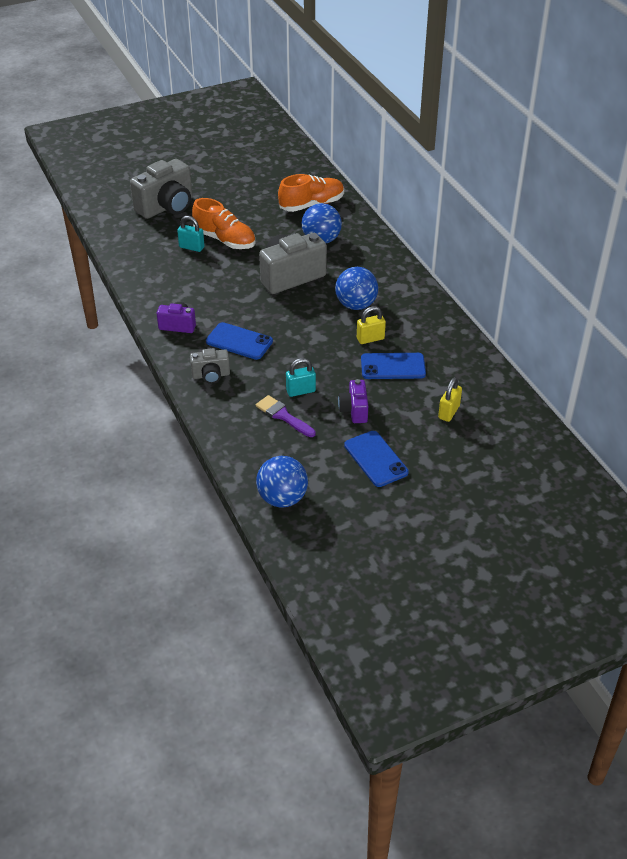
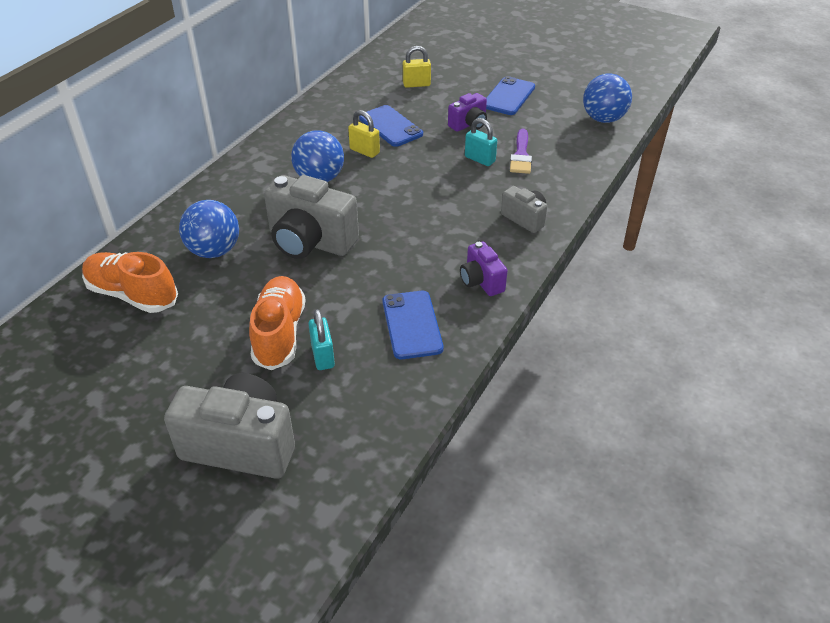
camera: 125 degrees left, 0 degrees up
(239, 341) = (456, 225): blue phone -> blue phone (412, 325)

